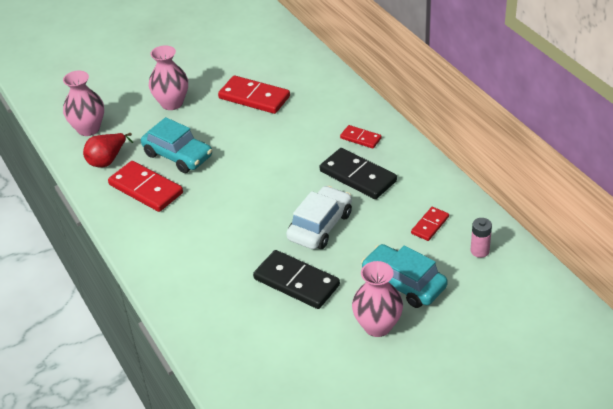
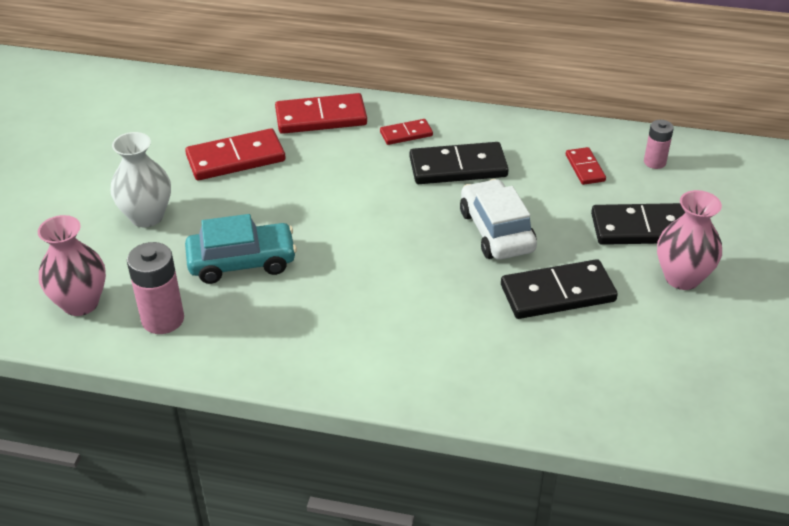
camera: 50 degrees left, 0 degrees up
(107, 160) = (163, 319): red pear -> pink battery
(145, 189) = (260, 317): red domino -> red domino (321, 118)
(172, 103) = (147, 216): pink vase -> white vase
(403, 283) = (643, 228): turquoise car -> black domino

